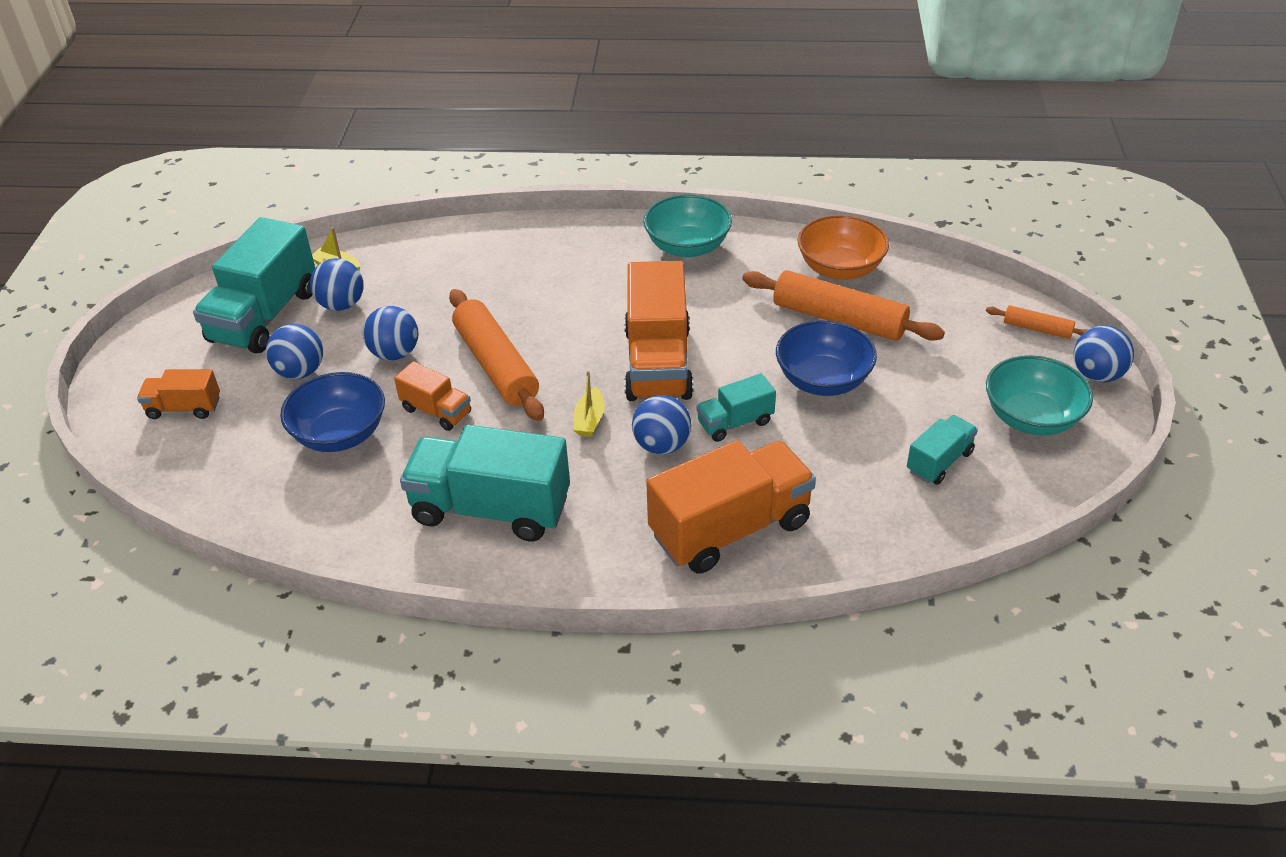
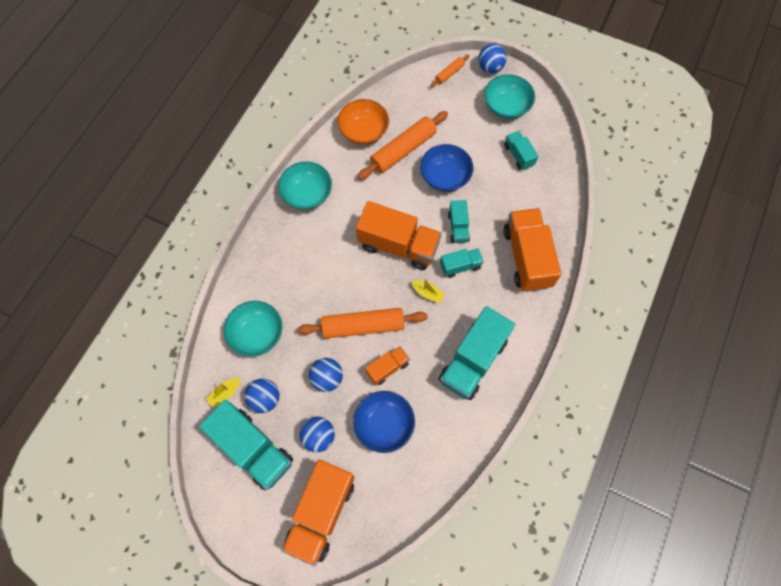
camera: 70 degrees left, 25 degrees up
(184, 408) = (321, 513): orange truck -> orange truck, size x1.96
(436, 268) = (257, 334): none -> turquoise bowl
(662, 445) = (460, 266): blue ball -> turquoise truck

